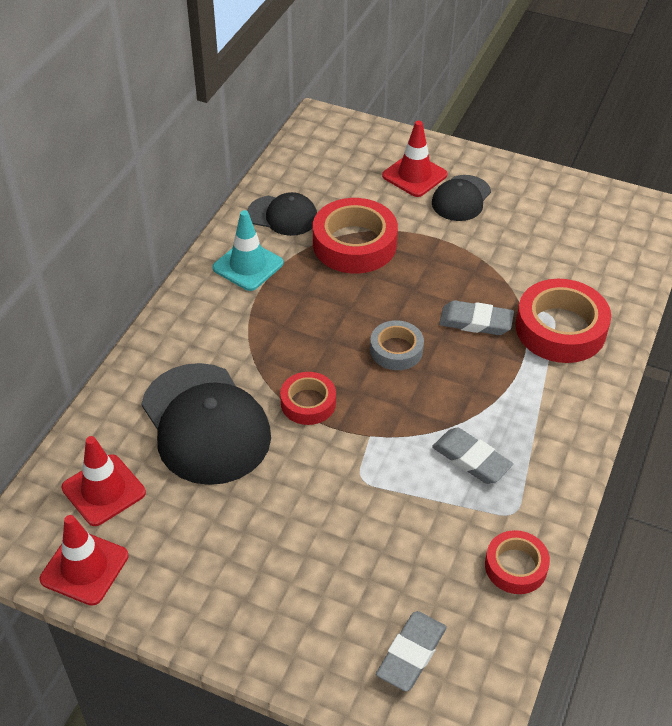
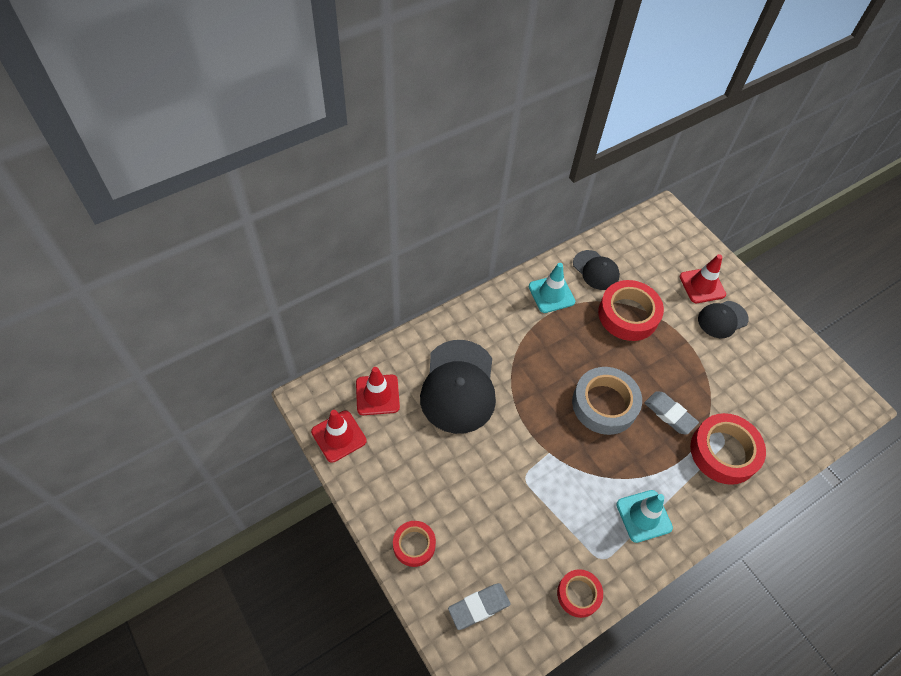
camera: 30 degrees right, 10 degrees up
(308, 403) = (526, 408): red tape -> red tape (414, 545)
(396, 350) = (604, 404): grey tape -> grey tape, size x1.73
(471, 459) = (600, 507): grey eraser -> none
(525, 441) = (643, 516): none -> turquoise traffic cone

